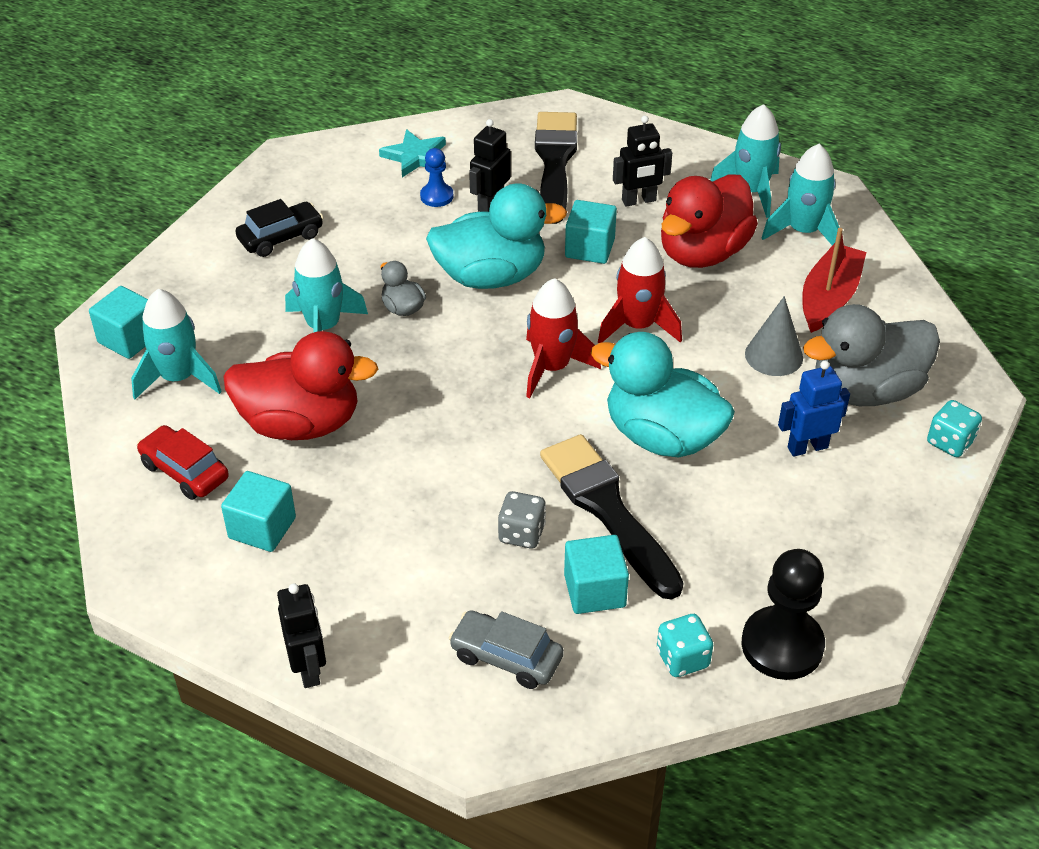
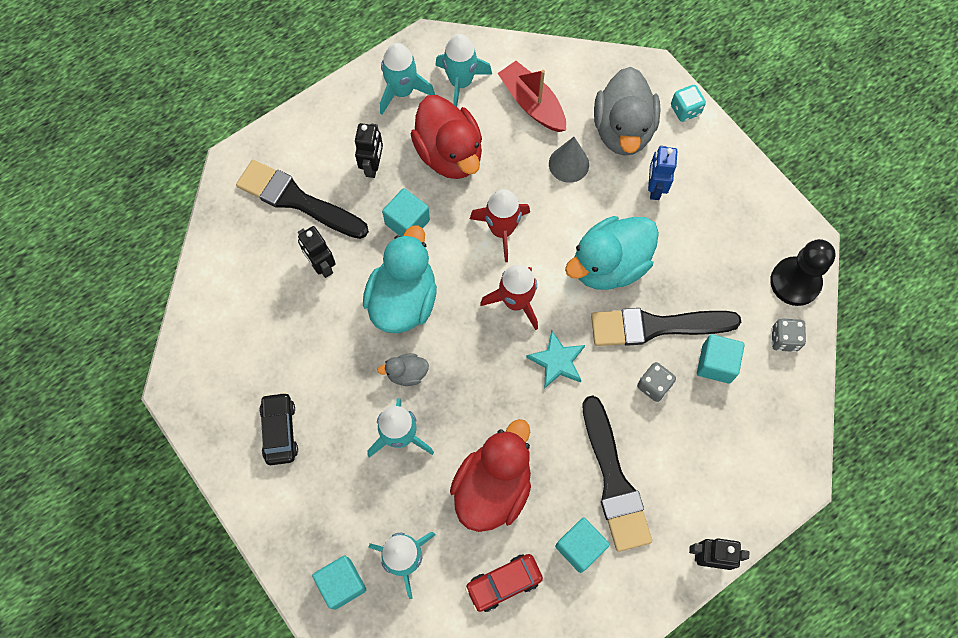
camera: 65 degrees left, 25 degrees up
(367, 534) = (614, 481): none -> black brush
(415, 156) = (233, 295): turquoise star -> turquoise star (557, 361)
(436, 196) = (292, 299): blue pawn -> none
(506, 657) = (746, 436): grey car -> none
(682, 658) = (784, 339): turquoise dice -> grey dice

